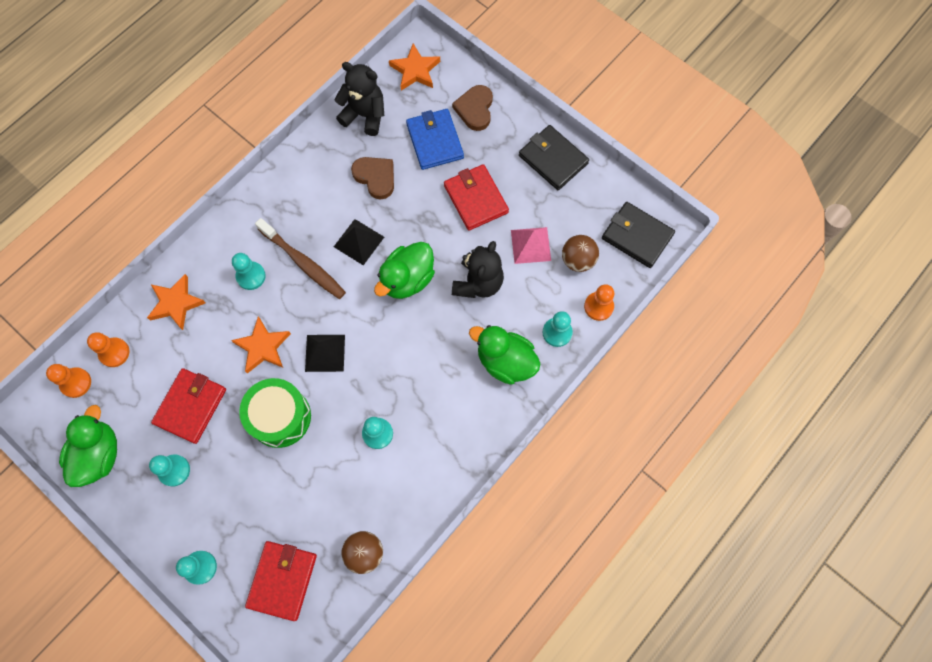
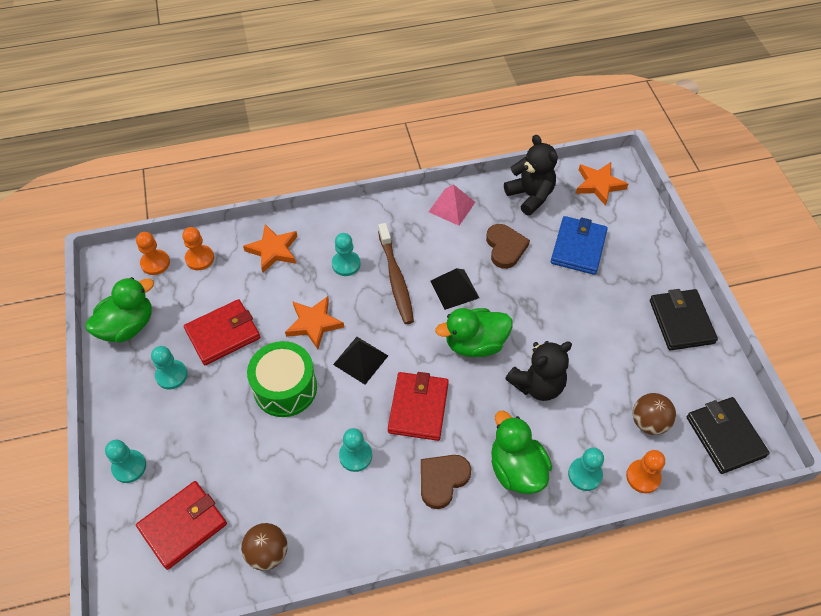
camera: 35 degrees right, 15 degrees down
(475, 109) = (633, 242): brown heart -> brown heart (442, 480)
(476, 199) = (584, 314): red wallet -> red wallet (418, 408)
(530, 245) = (610, 382): pink pyramid -> pink pyramid (451, 207)

